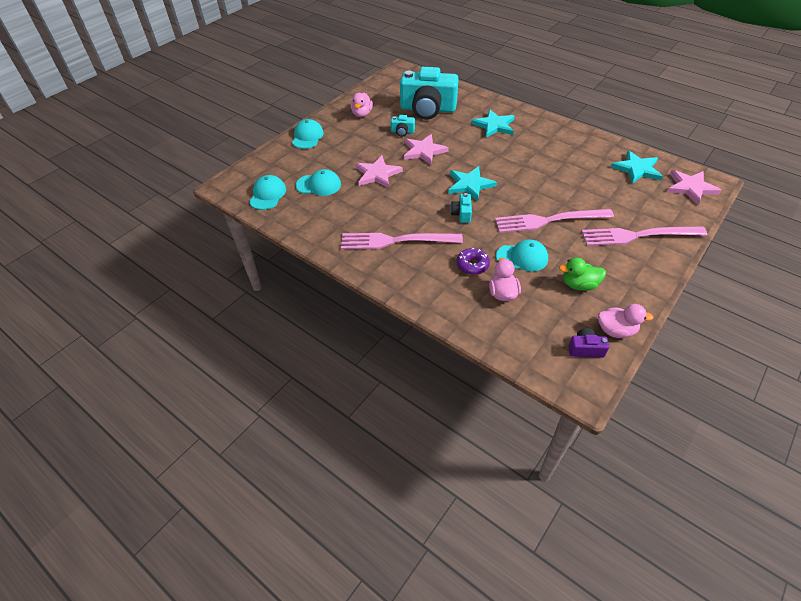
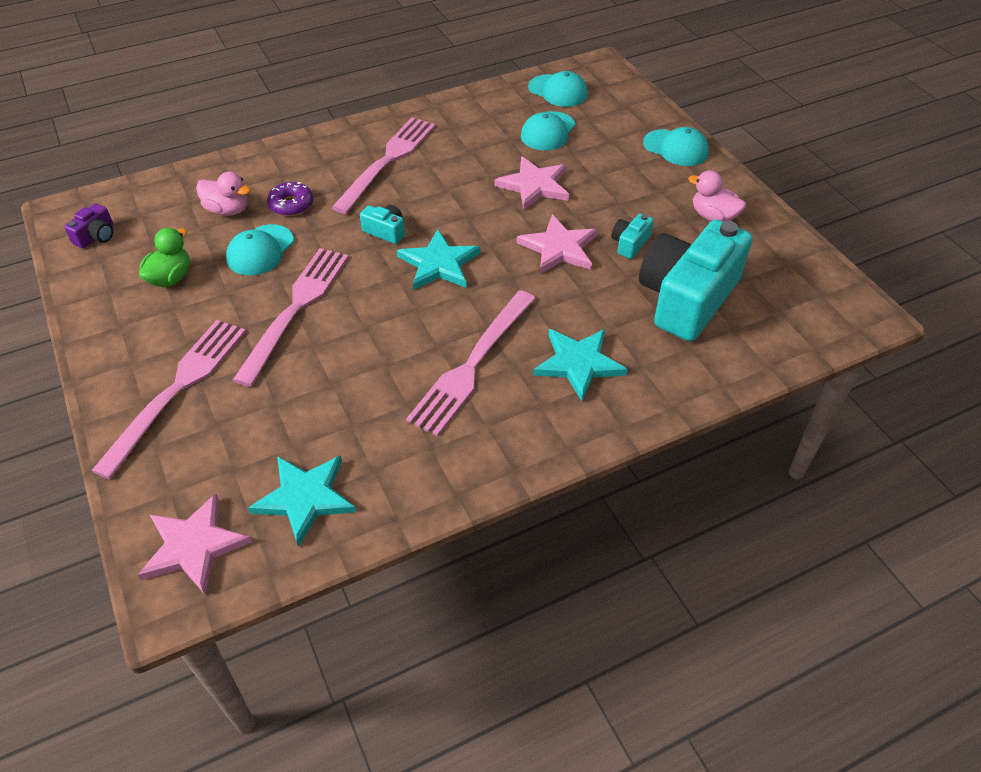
camera: 115 degrees right, 0 degrees up
(525, 152) = (471, 366): none -> pink fork
(615, 330) = (86, 272): pink duck -> none

